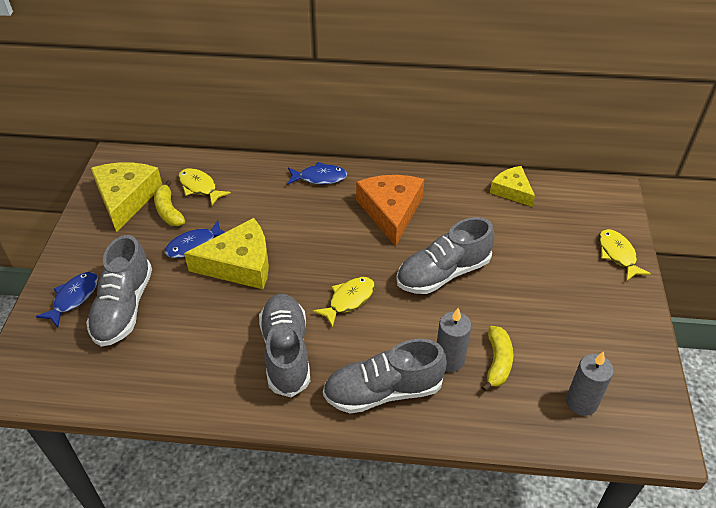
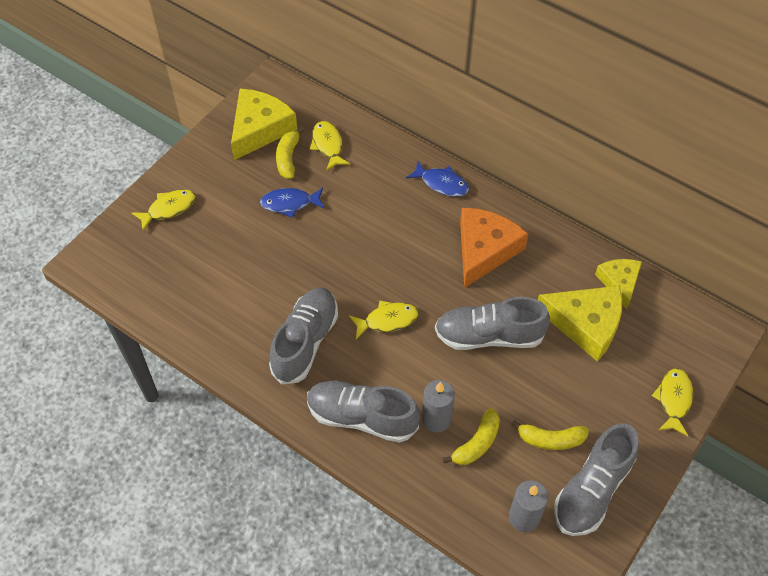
camera: 30 degrees right, 10 degrees up
(73, 298) = (168, 209): blue fish -> yellow fish
(124, 307) = (202, 236): grey shoe -> grey shoe (592, 490)
(240, 264) = (317, 240): yellow cheese -> yellow cheese (586, 324)
(553, 329) = (550, 439): none -> yellow banana

